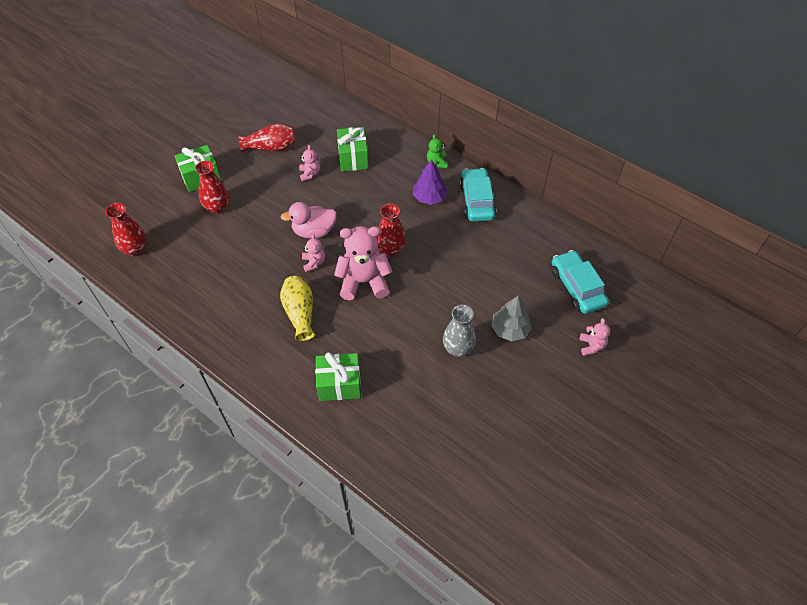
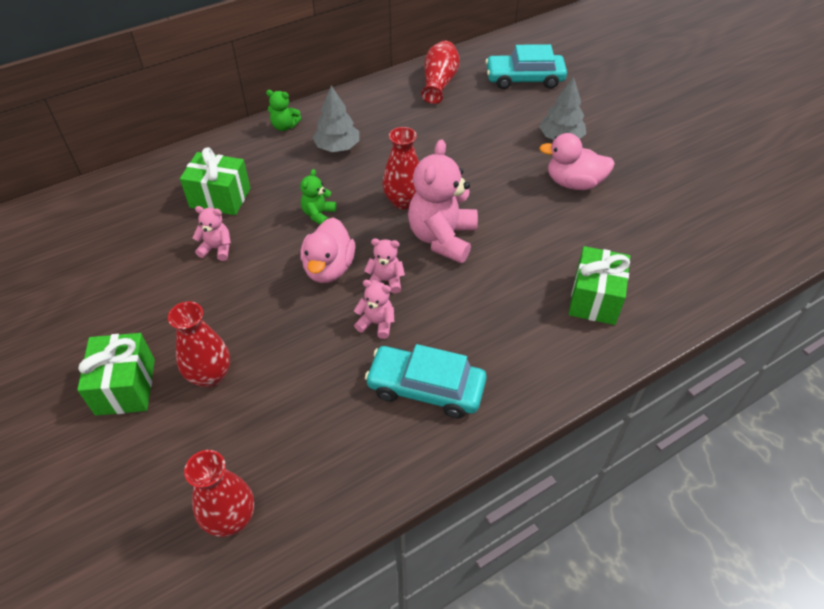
camera: 70 degrees left, 5 degrees down
(271, 147) = (129, 281): red vase -> red vase (439, 83)
(300, 313) = (466, 315): yellow vase -> none
(359, 210) = (318, 214): none -> green teddy bear
(429, 197) = (337, 147): purple tree -> grey tree
(458, 349) = (573, 183): grey vase -> pink duck
(477, 201) = (367, 112): turquoise car -> turquoise car (426, 388)
(591, 346) = (600, 91): pink teddy bear -> pink teddy bear (376, 323)

